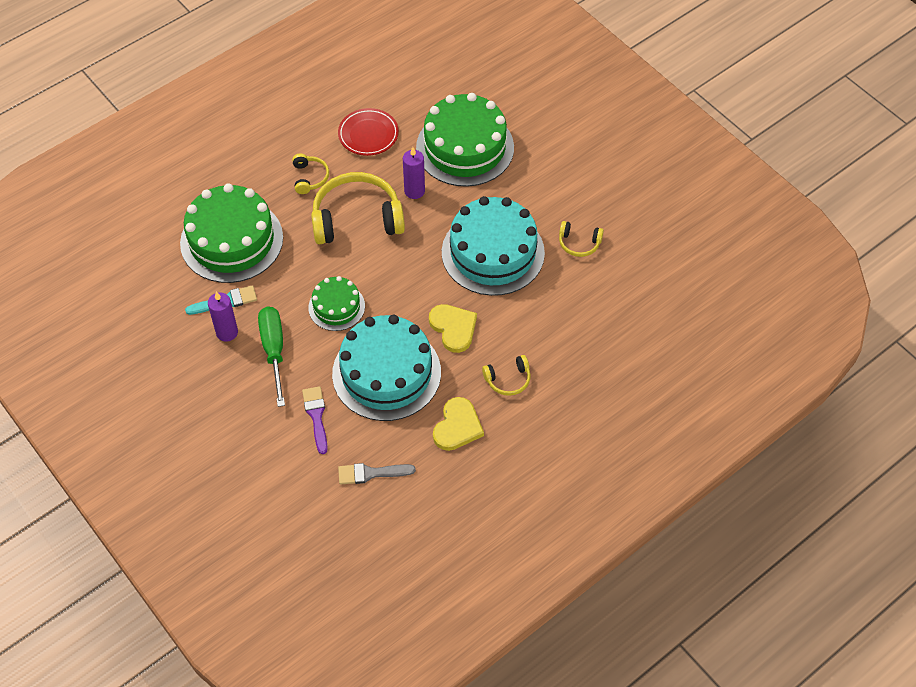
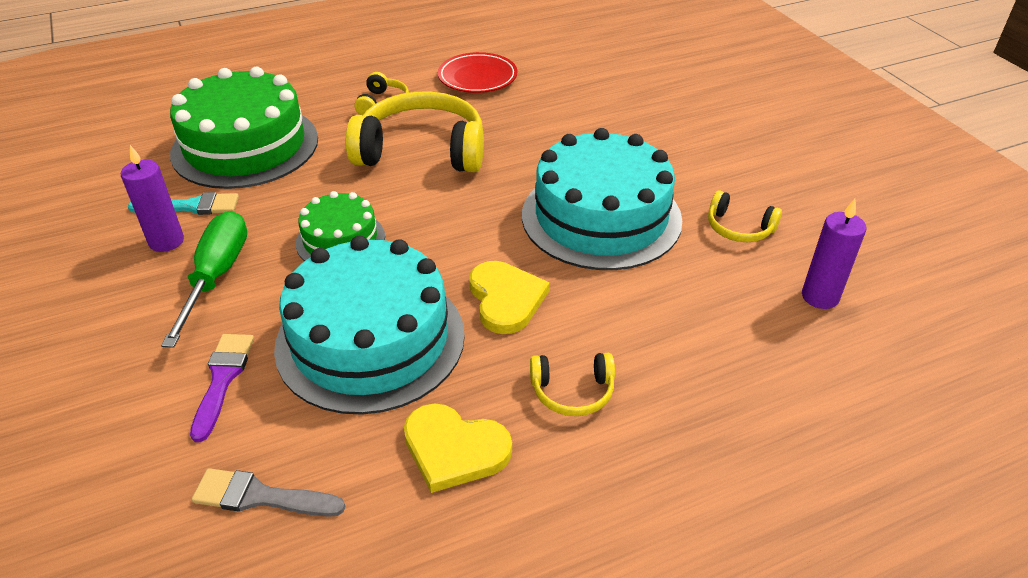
camera: 15 degrees right, 15 degrees down
(414, 191) = (513, 136): purple candle -> purple candle (820, 297)
(457, 426) = (454, 449): yellow heart -> yellow heart turned 75 degrees clockwise
(465, 147) = (598, 105): green cake -> none

